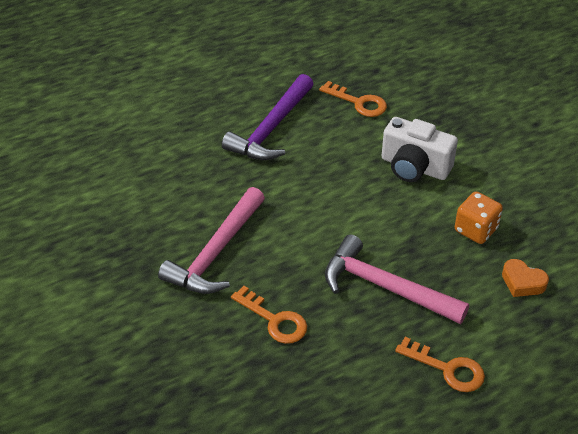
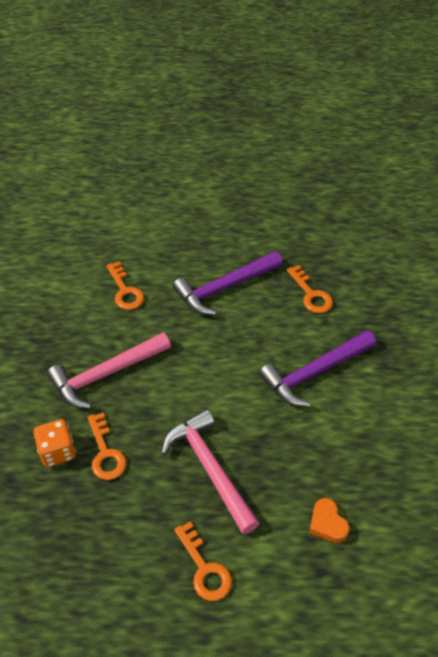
camera: 30 degrees right, 5 degrees up
(171, 171) = (125, 291): none -> orange key
(414, 167) = (314, 373): white camera -> purple hammer
(476, 230) = (323, 455): orange dice -> orange dice (57, 451)

